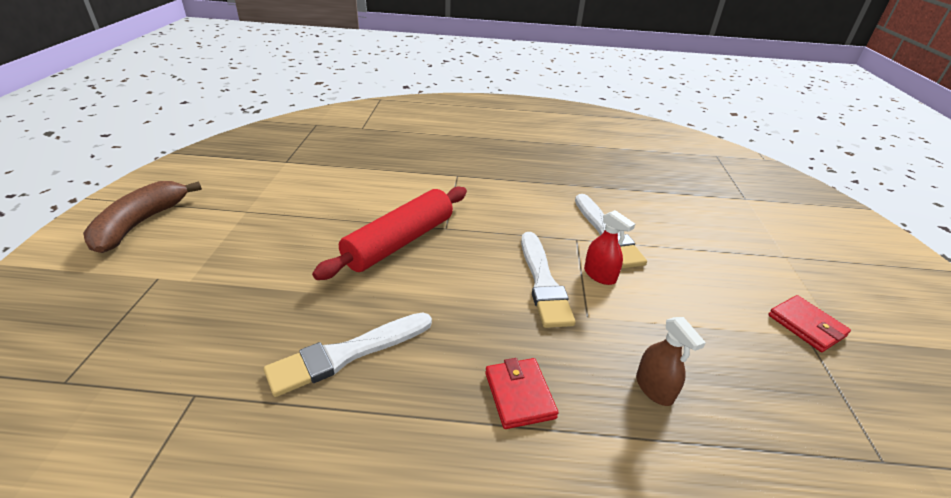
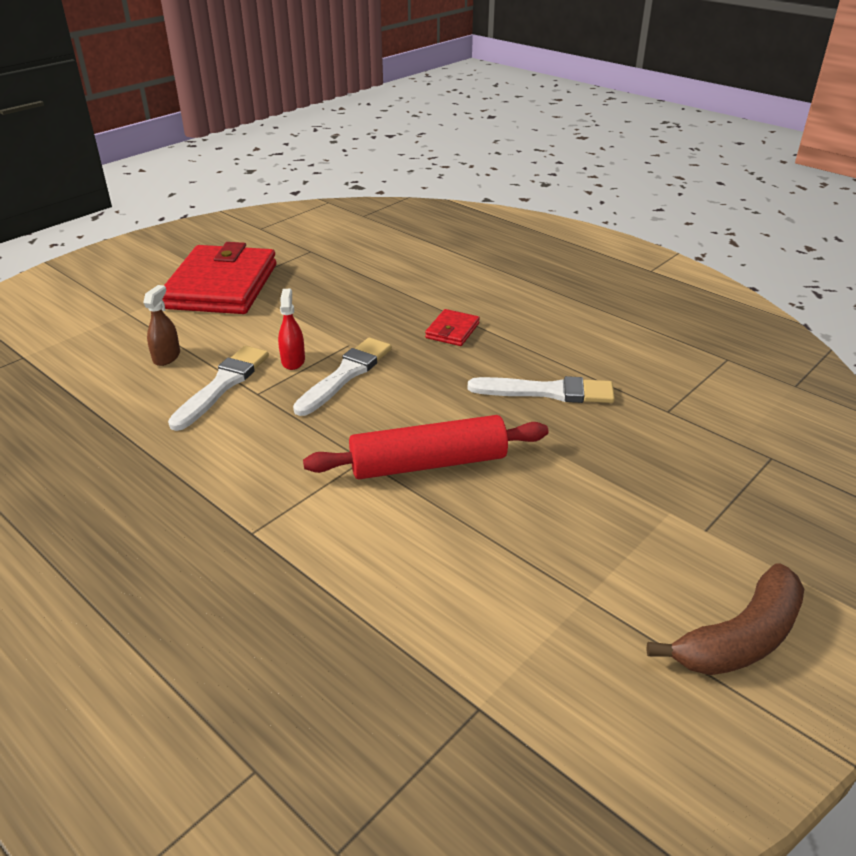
camera: 140 degrees left, 0 degrees up
(654, 388) = (370, 304): brown spray bottle -> brown spray bottle (166, 357)
(806, 326) = (221, 286): red wallet -> red wallet, size x2.37

